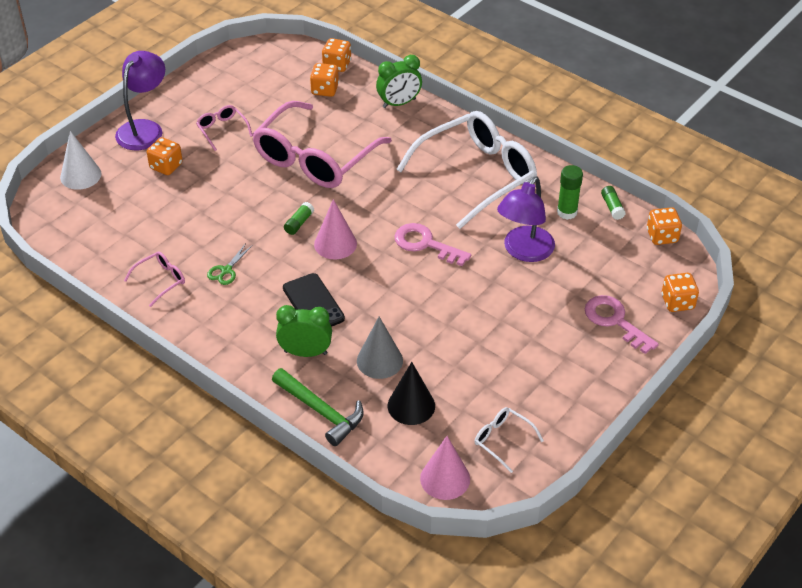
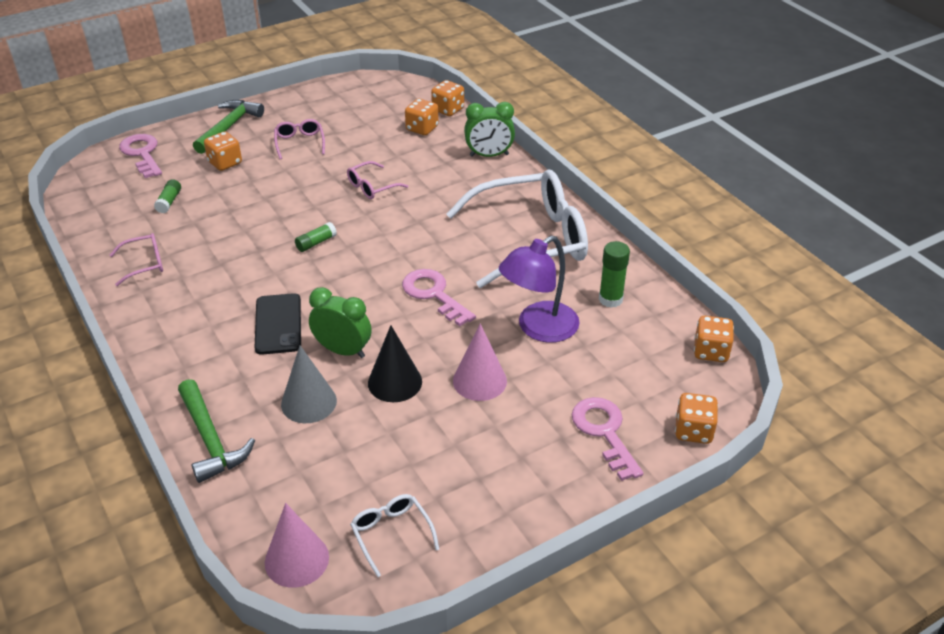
camera: 20 degrees right, 5 degrees down
(80, 175) = (142, 154): white cone -> pink key
(144, 129) = (229, 127): purple lamp -> green hammer
(226, 270) = (214, 270): green scissors -> none
(305, 352) = (236, 372): green clock -> green clock (343, 350)
(315, 158) = (372, 187): pink glasses -> pink glasses, size x0.42
(335, 244) = (339, 271): pink cone -> pink cone (479, 381)
(411, 405) = (311, 462): black cone -> black cone (395, 382)
(612, 207) = (666, 306): green glue stick -> green glue stick (169, 202)

